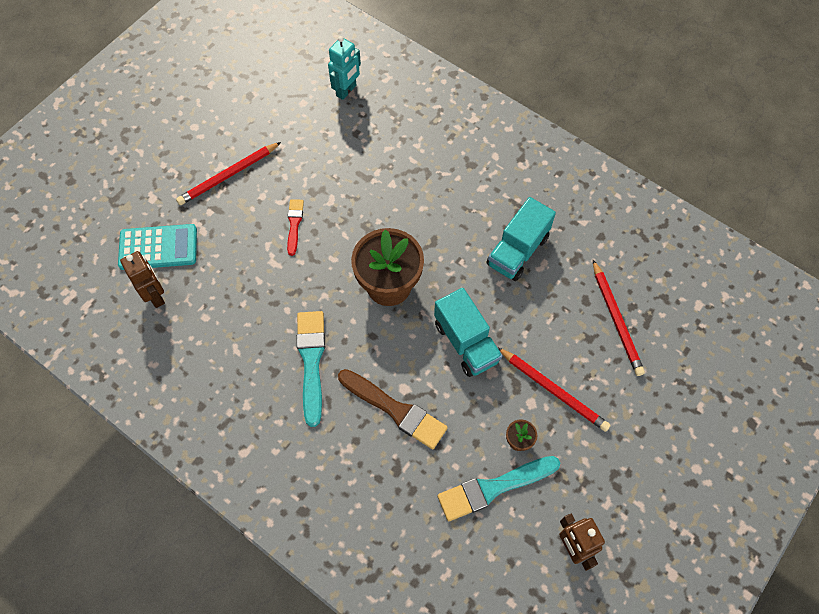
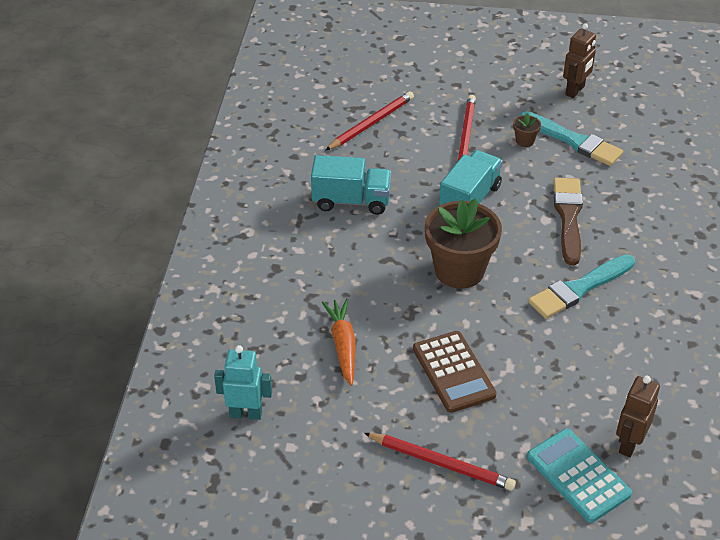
camera: 120 degrees left, 20 degrees down
(294, 224) = (453, 372): red brush -> brown calculator
(366, 170) = (343, 345): none -> orange carrot

